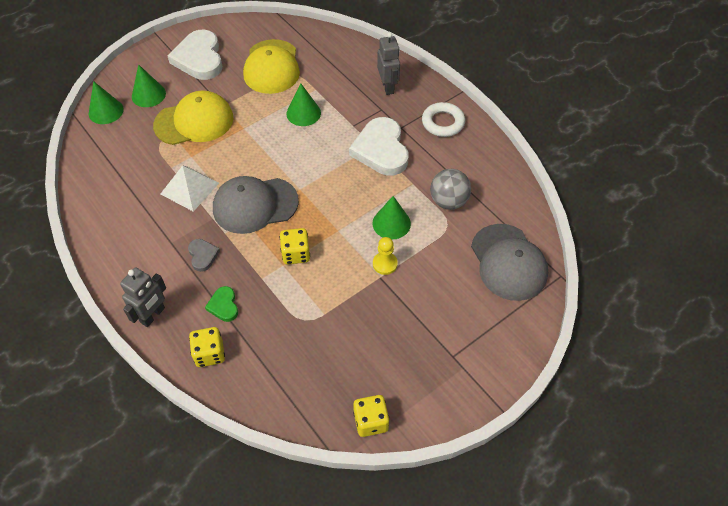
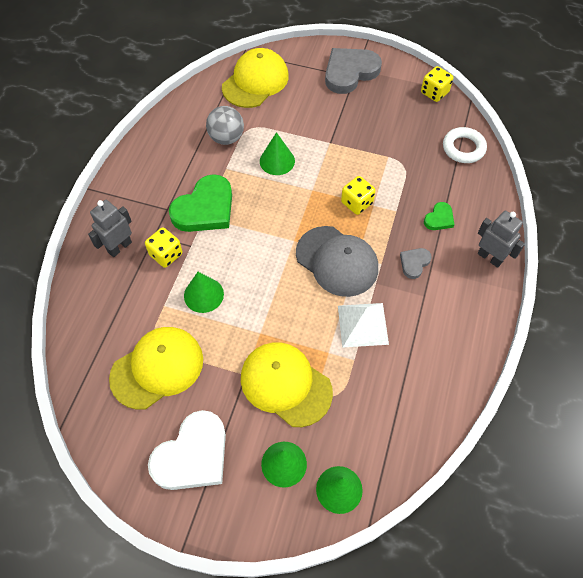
camera: 125 degrees left, 5 degrees up
(153, 315) = (490, 257): grey robot -> grey robot turned 45 degrees clockwise
(209, 353) = (479, 201): yellow dice -> yellow dice (166, 254)
(381, 150) = (205, 208): white heart -> green heart
(385, 264) = (317, 145): yellow pawn -> none
(443, 123) = (139, 182): white ring -> white ring (463, 148)
(462, 356) = (350, 72): none -> grey heart
(508, 262) = (255, 81): grey cap -> yellow cap

